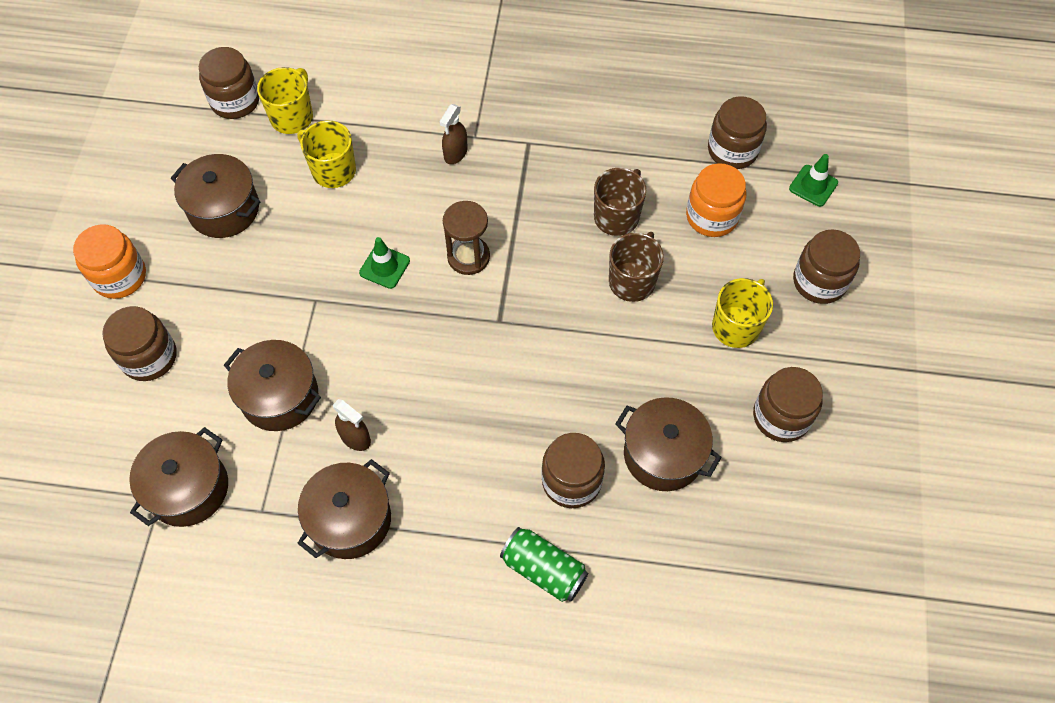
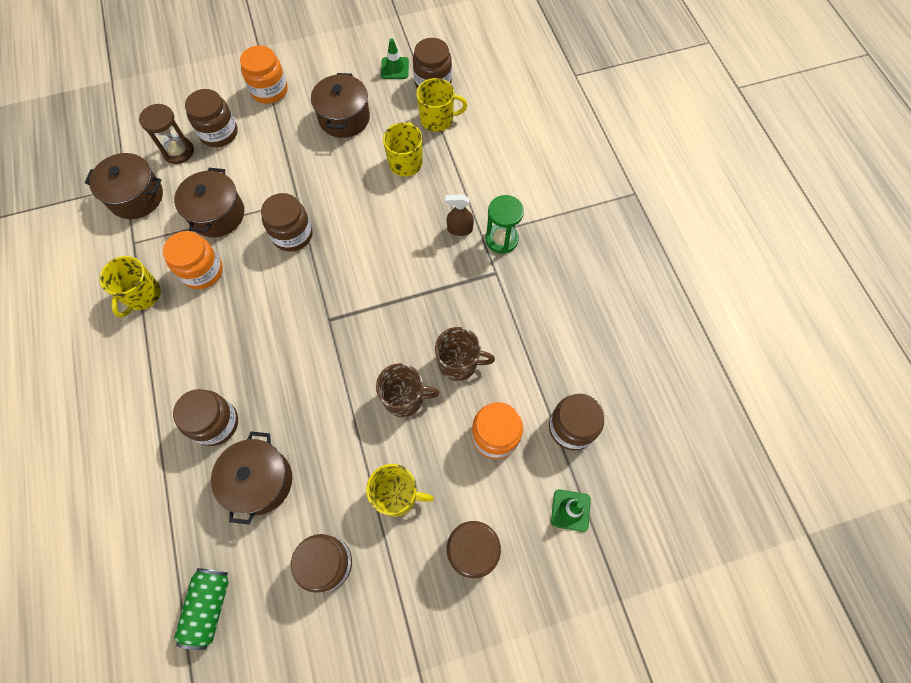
camera: 65 degrees right, 5 degrees up
(350, 519) = (142, 295): brown pot -> yellow mug
(355, 438) = (202, 271): brown spray bottle -> orange jar
(362, 321) = (292, 234): none -> brown jar
(384, 267) = (341, 228): green traffic cone -> green traffic cone (395, 68)
(468, 257) = (374, 276): brown hourglass -> brown hourglass (178, 152)
(491, 121) = (501, 239): none -> green hourglass
(544, 569) = (140, 433): green can -> green can (209, 607)

